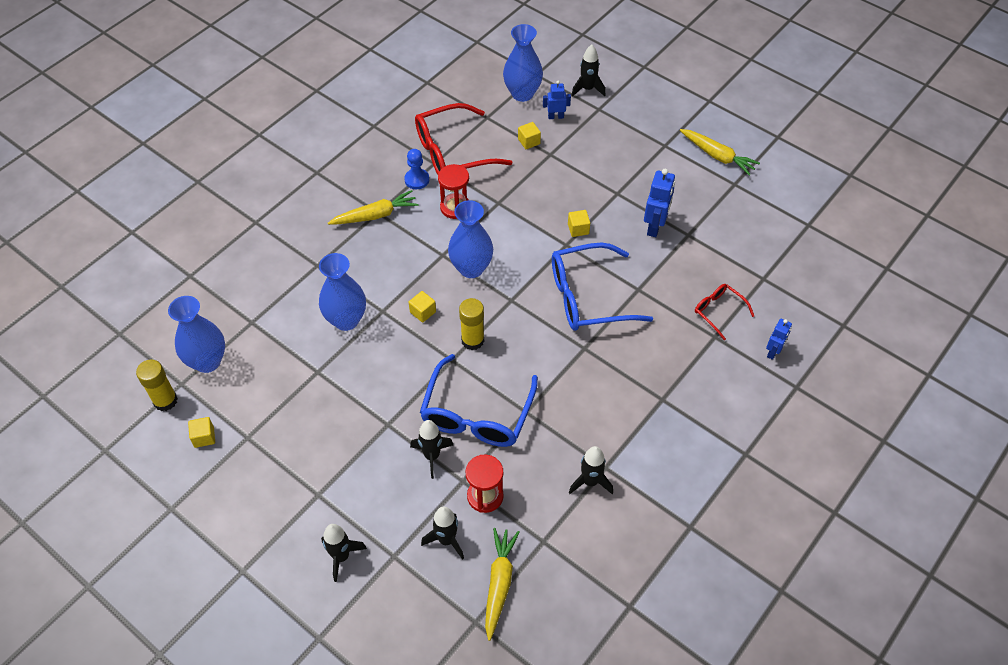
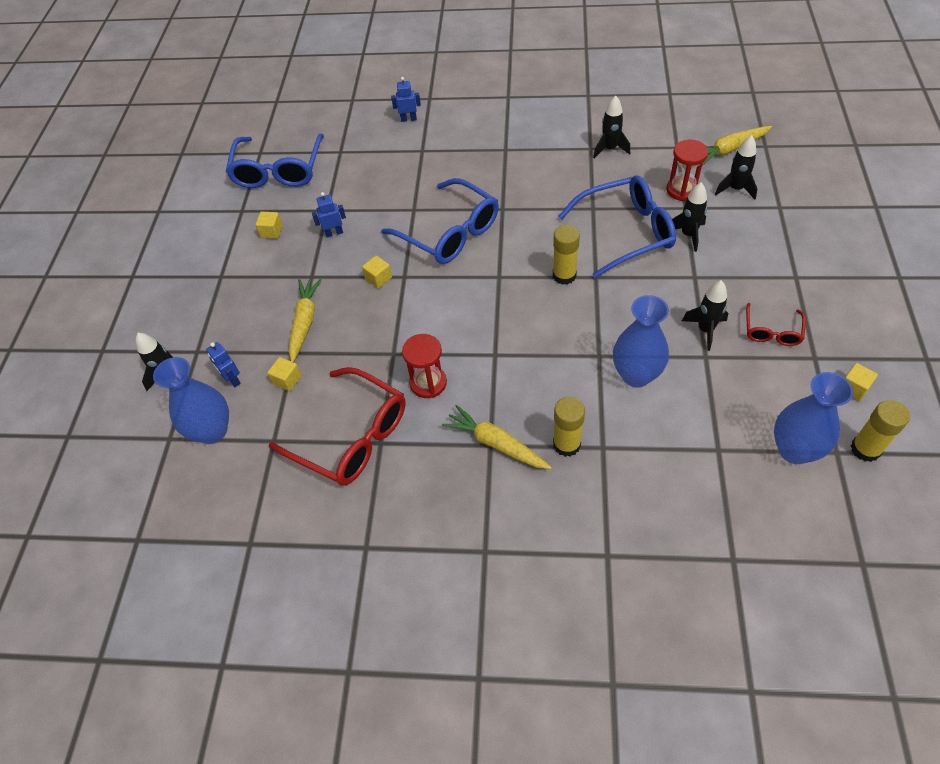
camera: 120 degrees left, 0 degrees up
(338, 248) = (566, 444): none -> yellow glue stick
(341, 557) = (817, 232): black rocket -> black rocket (705, 330)
(417, 180) = (417, 441): blue pawn -> none
(423, 312) = (571, 326): yellow cube -> yellow cube (272, 232)
(471, 268) = (491, 323): blue vase -> none
(655, 226) = (334, 233): blue robot -> blue robot, size x0.62
(717, 156) = (211, 236): yellow carrot -> yellow carrot (305, 322)
(718, 311) = (396, 158): red glasses -> red glasses (772, 331)
(770, 226) = (278, 171): none -> blue glasses

